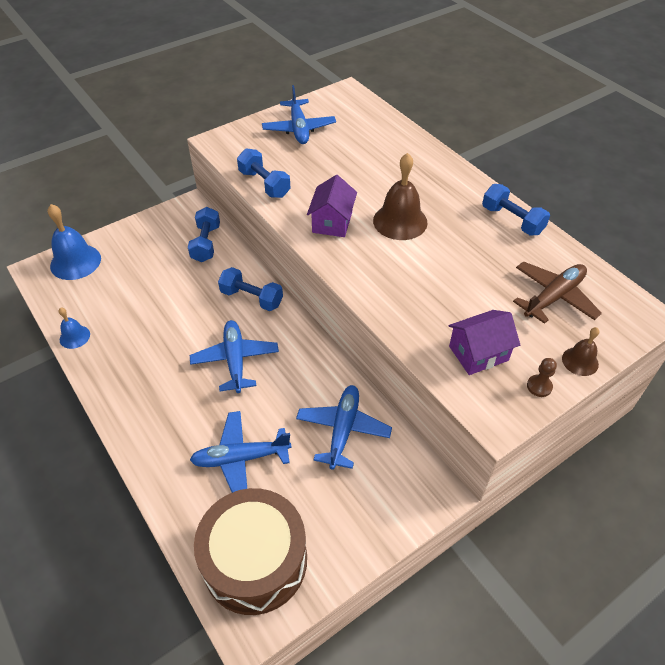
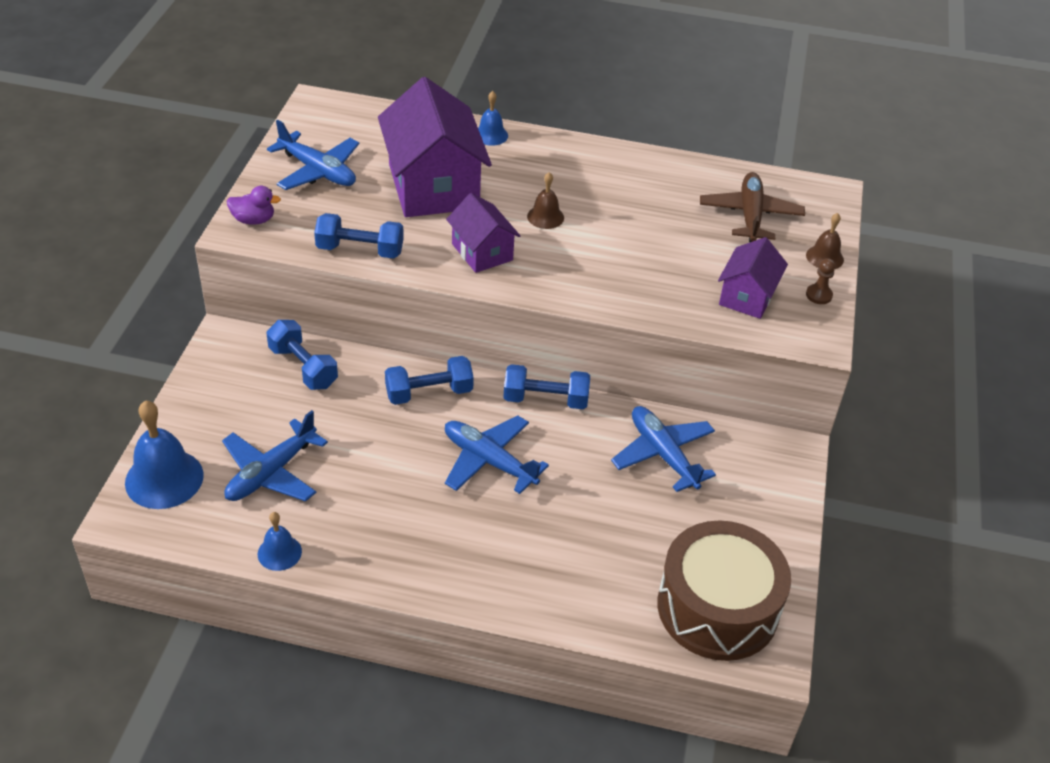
camera: 45 degrees left, 5 degrees down
(231, 139) = (253, 220): none -> purple duck
(240, 458) = (604, 540): blue plane -> blue plane (271, 473)
(353, 168) = (433, 186): none -> purple house
(400, 221) = (545, 217): brown bell -> brown bell, size x0.55
(428, 154) = (490, 135): none -> blue bell
(512, 220) = (642, 164): blue dumbbell -> blue dumbbell (545, 399)

